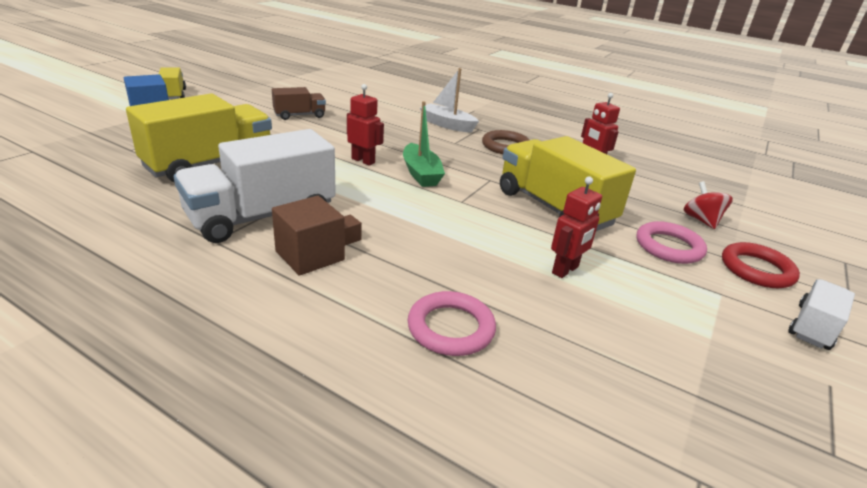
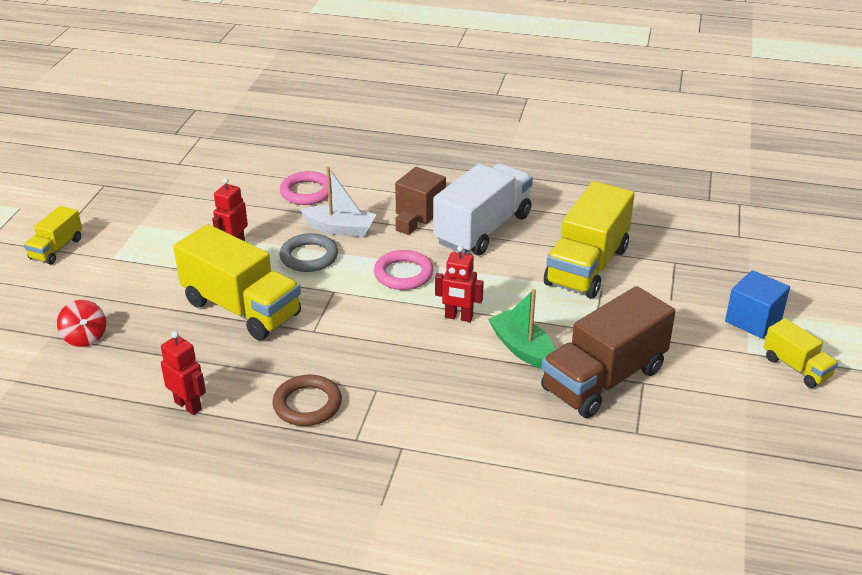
camera: 165 degrees right, 5 degrees up
(299, 115) = (603, 379): brown truck -> brown truck, size x1.94
(421, 174) = (388, 316): green boat -> green boat (522, 349)
(447, 125) = (404, 432): white boat -> white boat (340, 229)
(476, 236) = (309, 257): none -> grey ring
(669, 247) = (137, 292): pink ring -> pink ring (403, 274)
(757, 269) = (65, 289): red ring -> none
(813, 327) = (56, 249): white truck -> yellow truck

